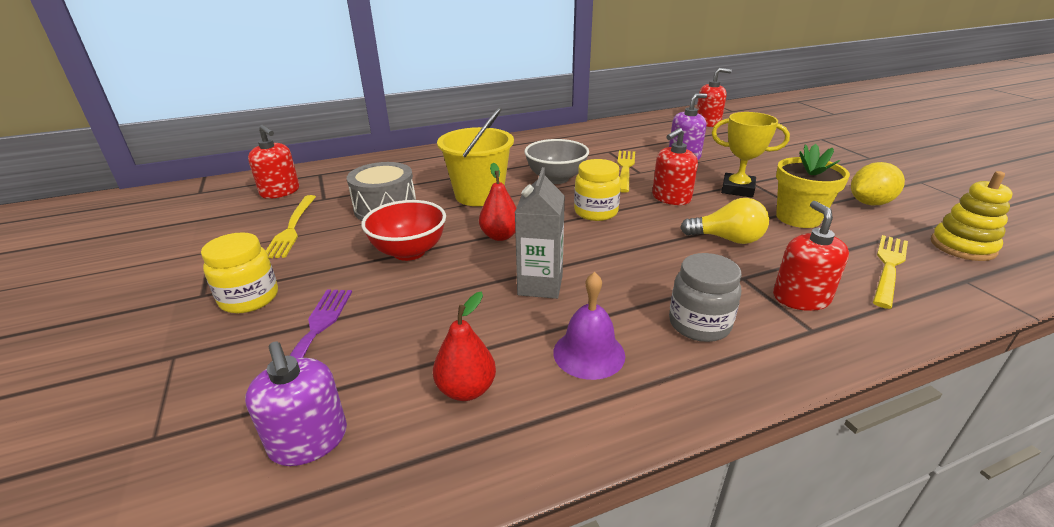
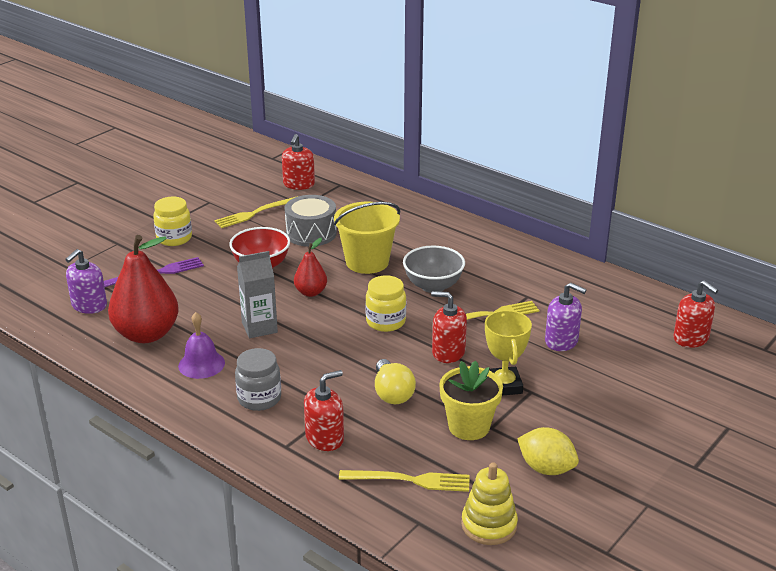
camera: 60 degrees right, 0 degrees up
(466, 389) = (147, 334): red pear -> red pear, size x1.93

